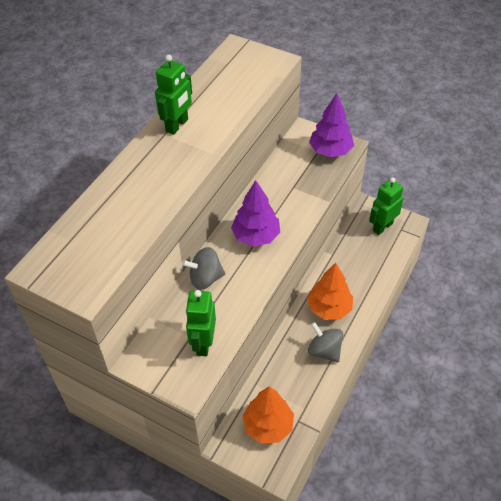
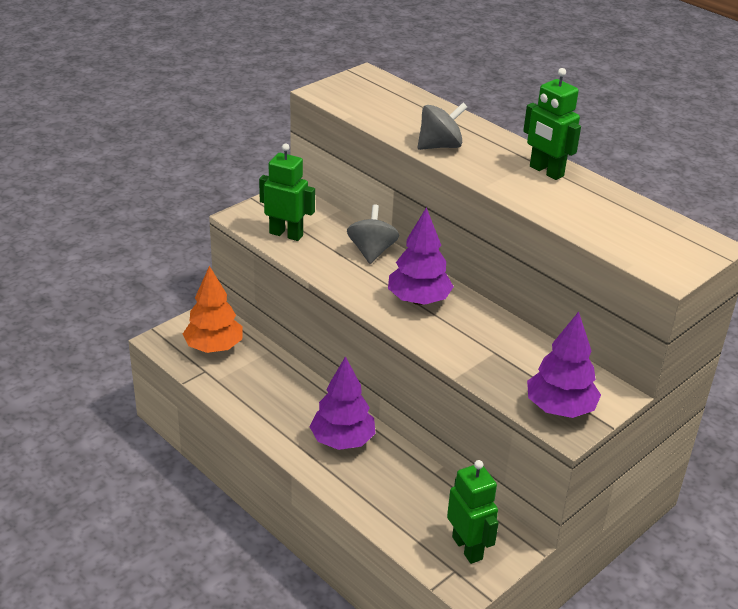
camera: 105 degrees right, 15 degrees down
(324, 351) = (281, 417): grey spinning top -> grey spinning top (440, 146)
(329, 308) = (342, 440): orange tree -> purple tree

